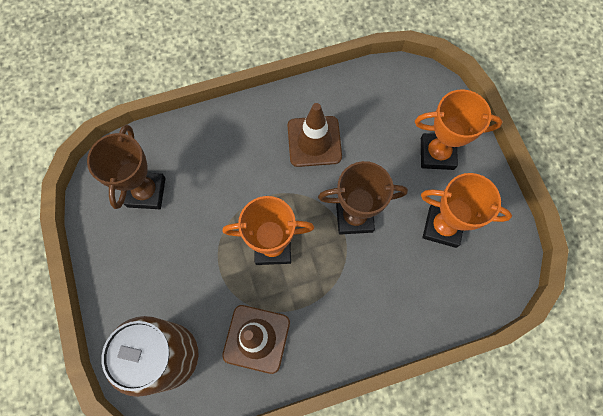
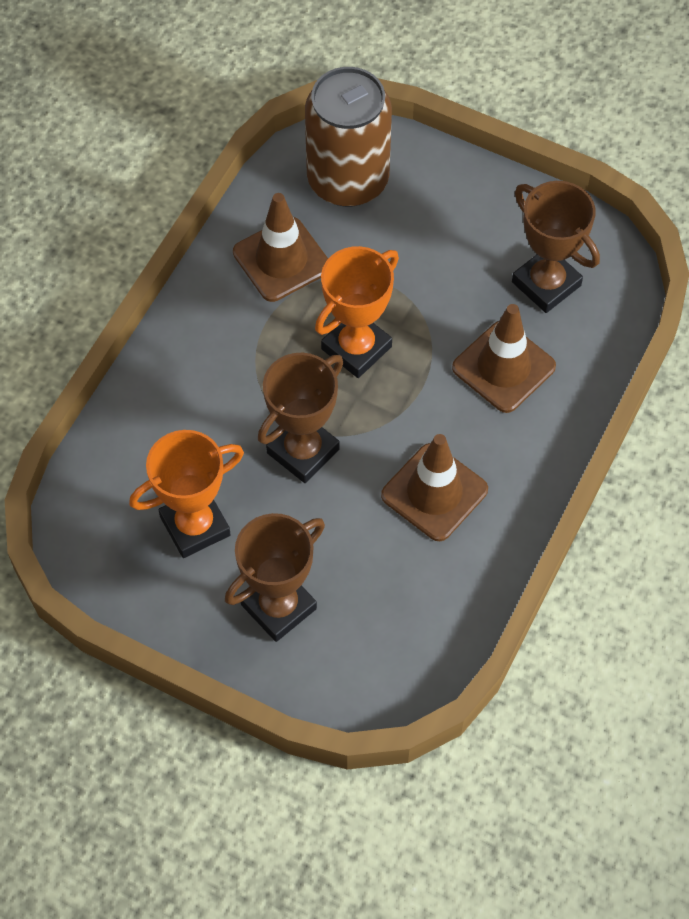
camera: 135 degrees right, 10 degrees down
(216, 170) = (503, 367): none -> brown traffic cone
(437, 154) = (278, 606): orange trophy -> brown trophy

